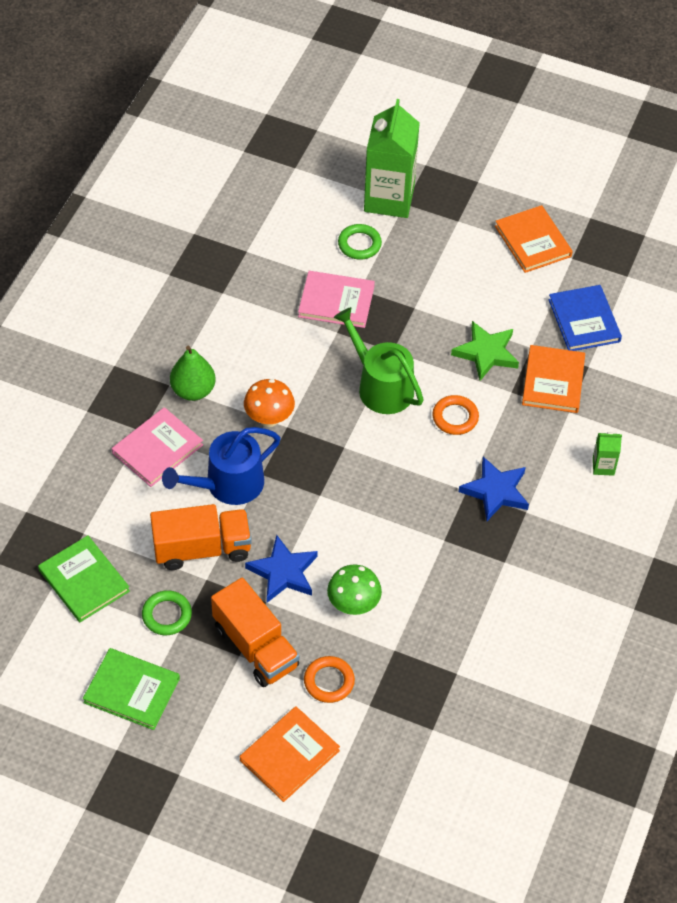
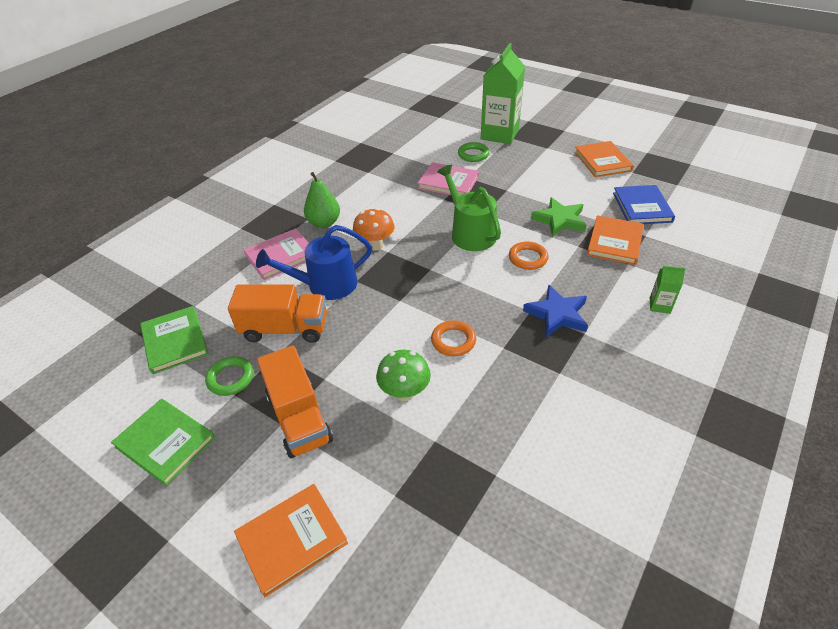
camera: 15 degrees right, 10 degrees down
(283, 572) = (348, 356): blue star -> none
(329, 681) = (359, 463): orange ring -> orange ring (453, 341)

